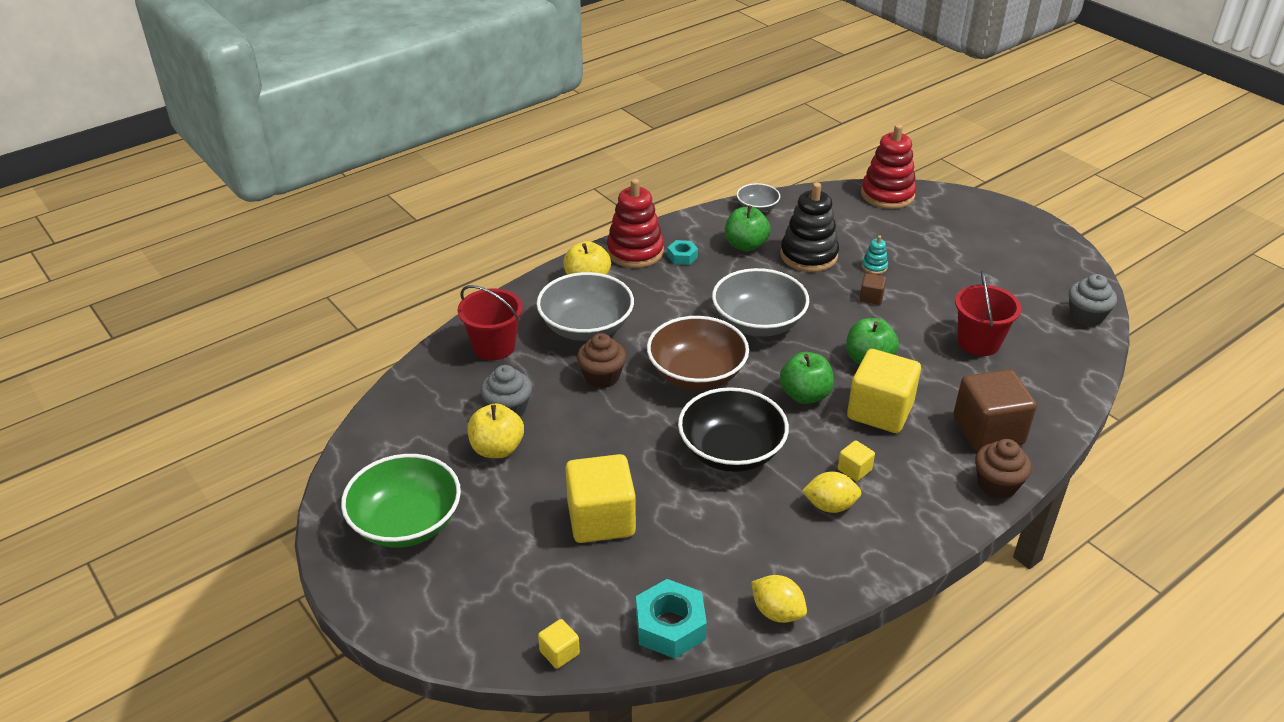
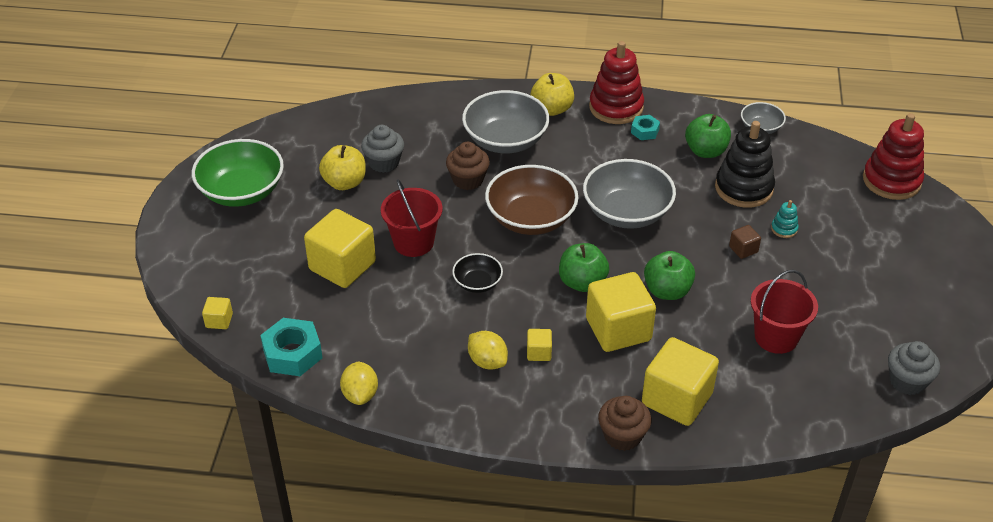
camera: 45 degrees right, 5 degrees up
(494, 346) = (431, 117): red bucket -> red bucket (413, 242)
(731, 451) = (477, 283): black bowl -> black bowl, size x0.52
(988, 431) = (677, 399): brown cube -> yellow cube

